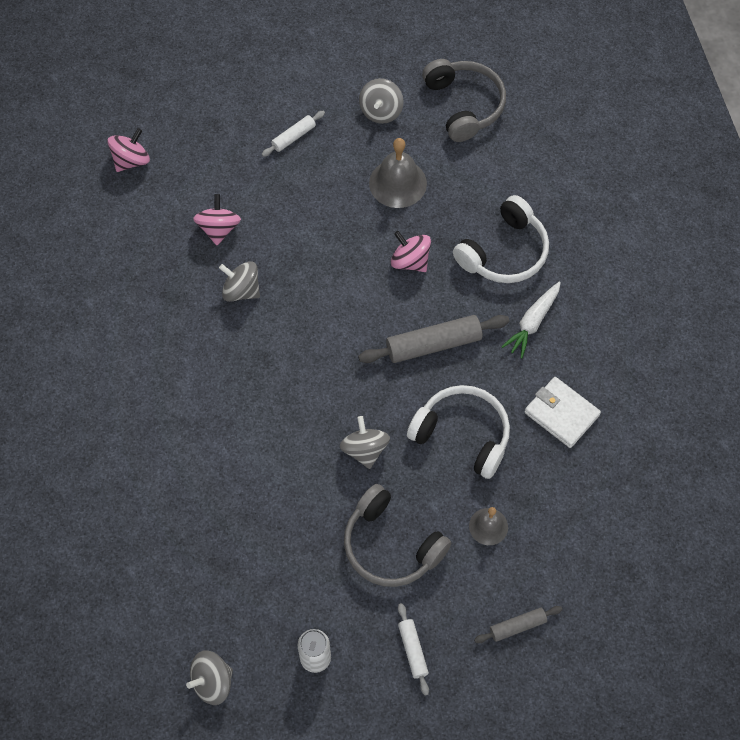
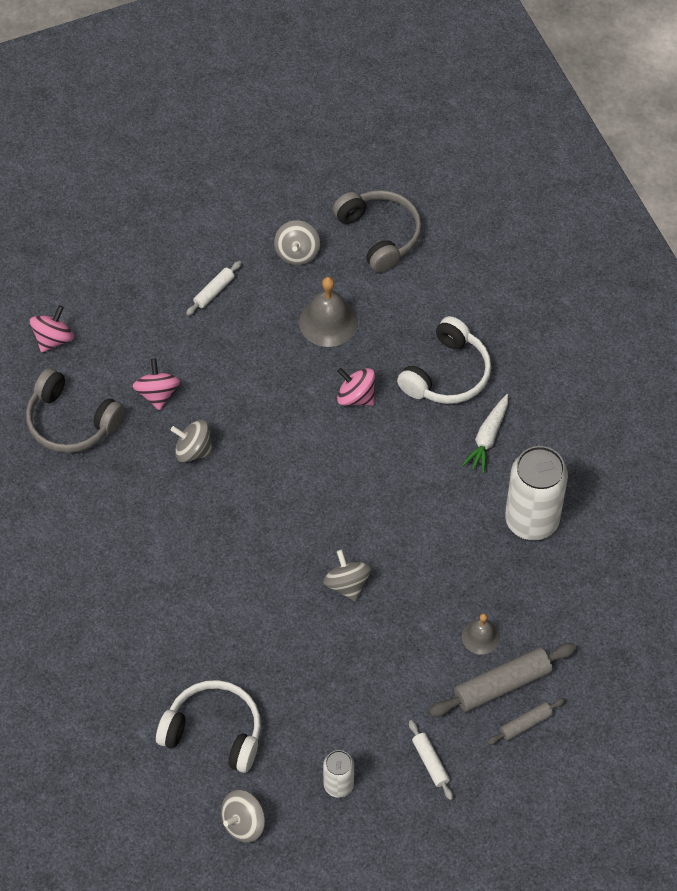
camera: 10 degrees left, 5 degrees down
(391, 545) = (390, 670): grey headphones -> grey headphones (71, 422)
(433, 344) = (394, 473): grey rolling pin -> grey rolling pin (502, 685)
(462, 435) = (439, 555): white headphones -> white headphones (214, 732)
(561, 414) = (531, 520): white wallet -> white can

